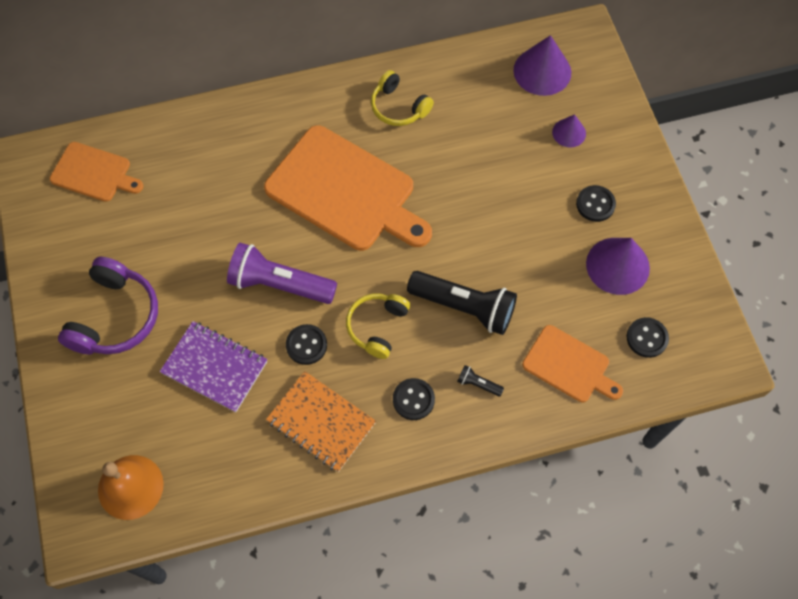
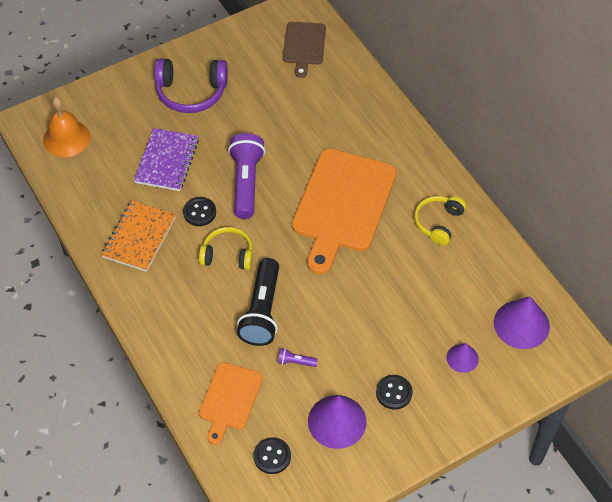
camera: 75 degrees right, 10 degrees down
(94, 173) = (304, 46): orange cutting board -> brown cutting board
(413, 399) = (172, 293): black button -> none
(478, 384) = (196, 335): black flashlight -> none
(537, 288) = (295, 362): none -> purple flashlight

